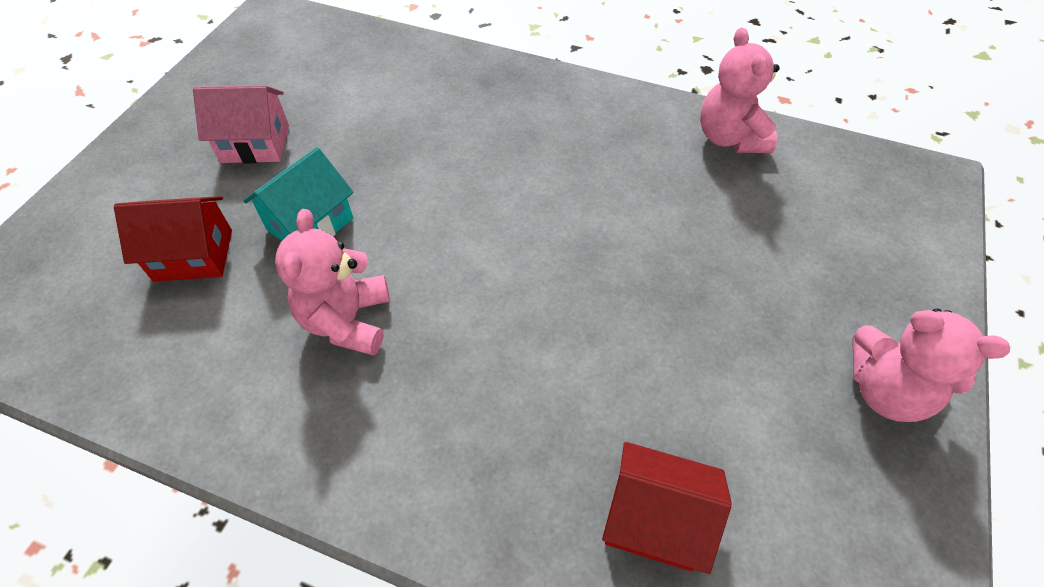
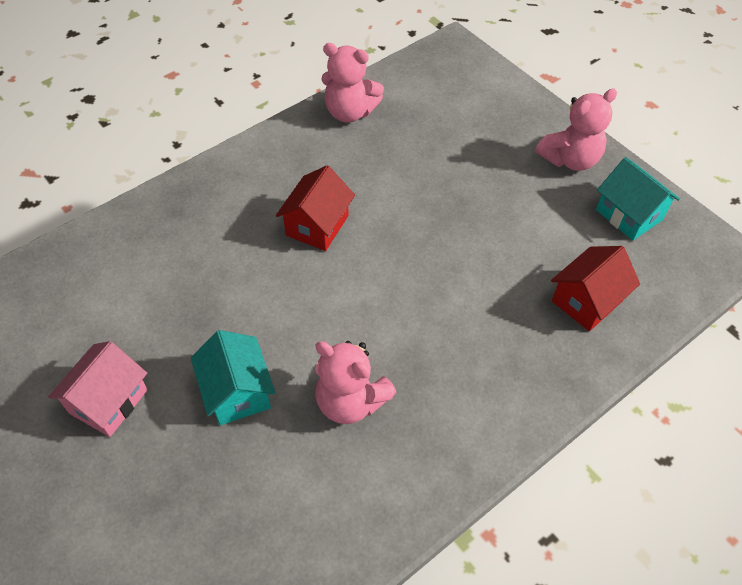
camera: 60 degrees left, 0 degrees up
(193, 255) = (208, 489): red house -> red house (317, 225)
(858, 515) = (629, 215): none -> turquoise house

